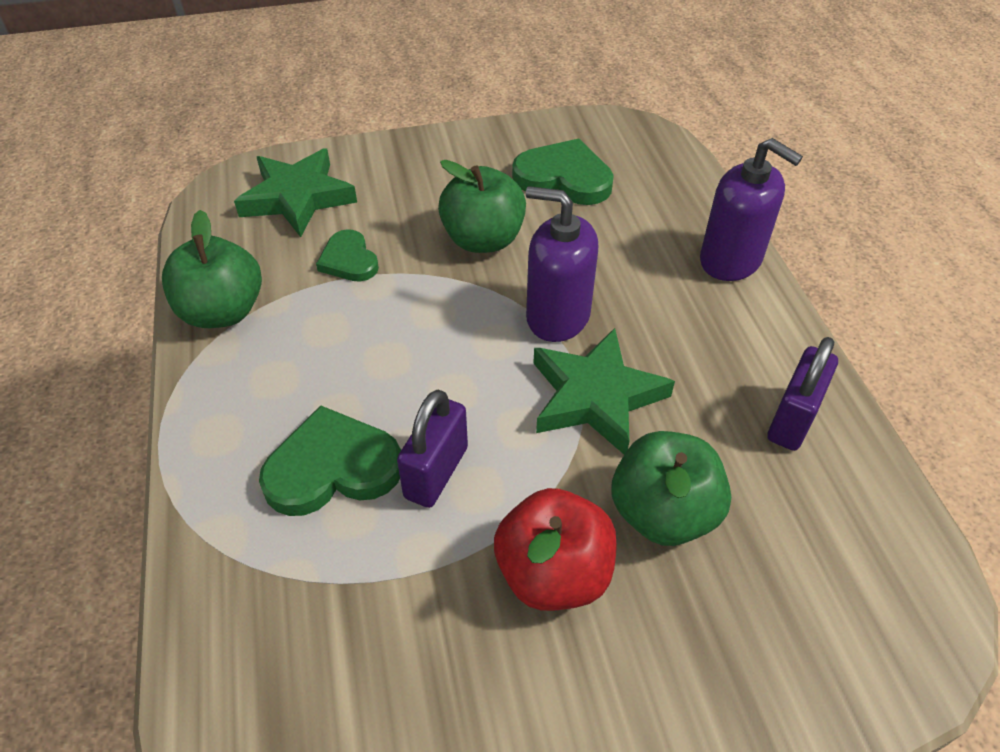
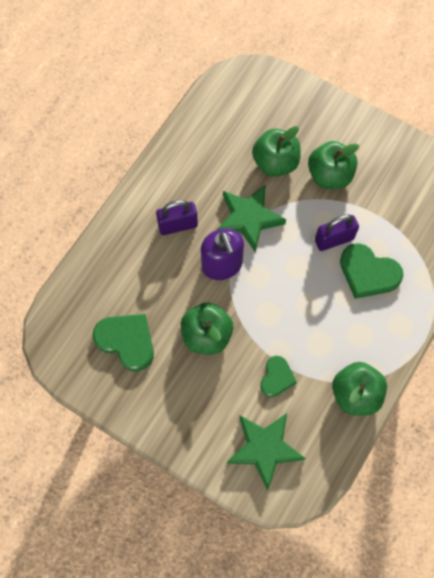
camera: 135 degrees left, 20 degrees up
(553, 573) = (329, 175): red apple -> green apple
(564, 178) = (126, 341): green heart -> green heart turned 150 degrees clockwise
(730, 260) = (120, 228): purple soap dispenser -> none
(792, 419) = (193, 152): purple padlock -> purple padlock (178, 225)

